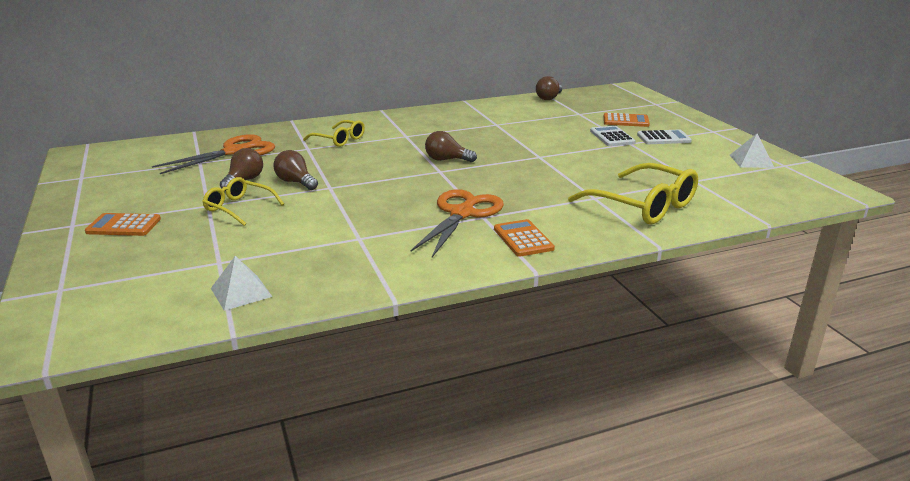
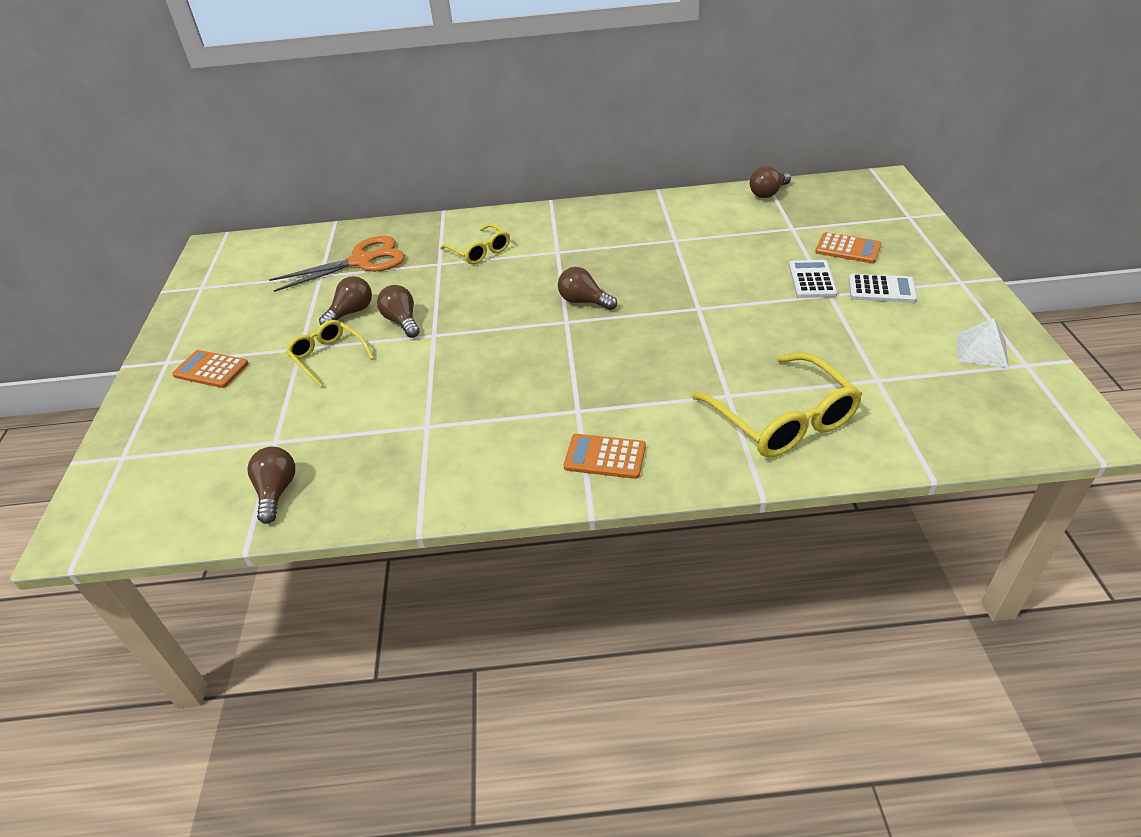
camera: 20 degrees right, 15 degrees up
(241, 292) = (276, 492): white pyramid -> brown light bulb
(462, 213) = (557, 401): orange scissors -> none
(523, 239) = (605, 457): orange calculator -> orange calculator turned 75 degrees counterclockwise

